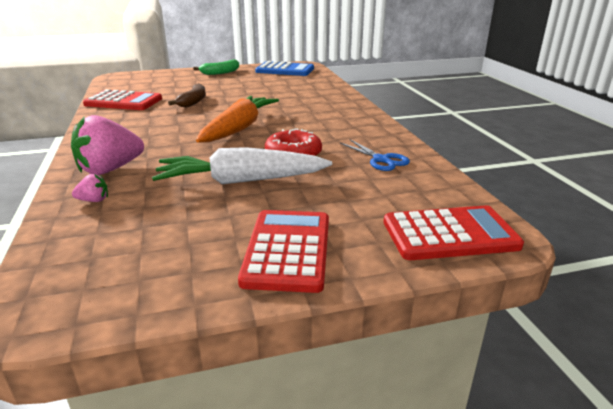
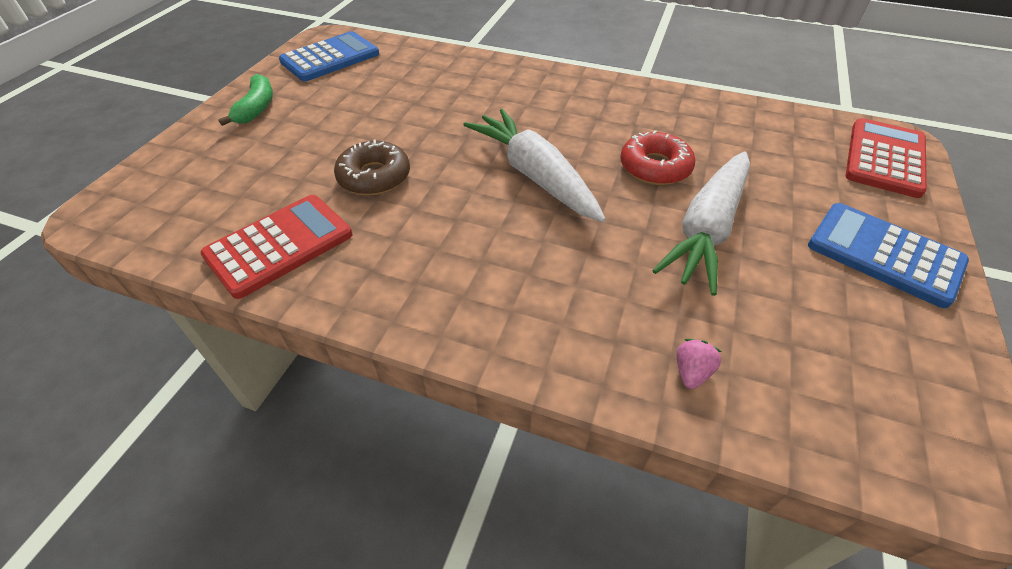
camera: 55 degrees left, 20 degrees up
(110, 169) = (590, 332): pink strawberry -> none
(193, 102) = (374, 176): brown banana -> brown donut
(239, 129) = (535, 175): orange carrot -> white carrot
(287, 250) = (884, 254): red calculator -> blue calculator
(381, 160) = (711, 123): blue scissors -> none

